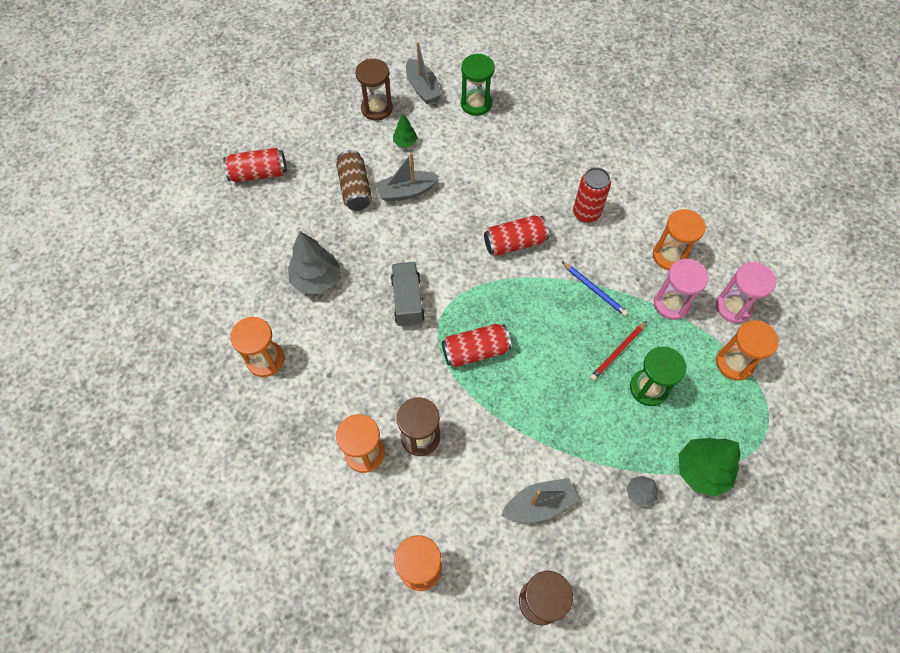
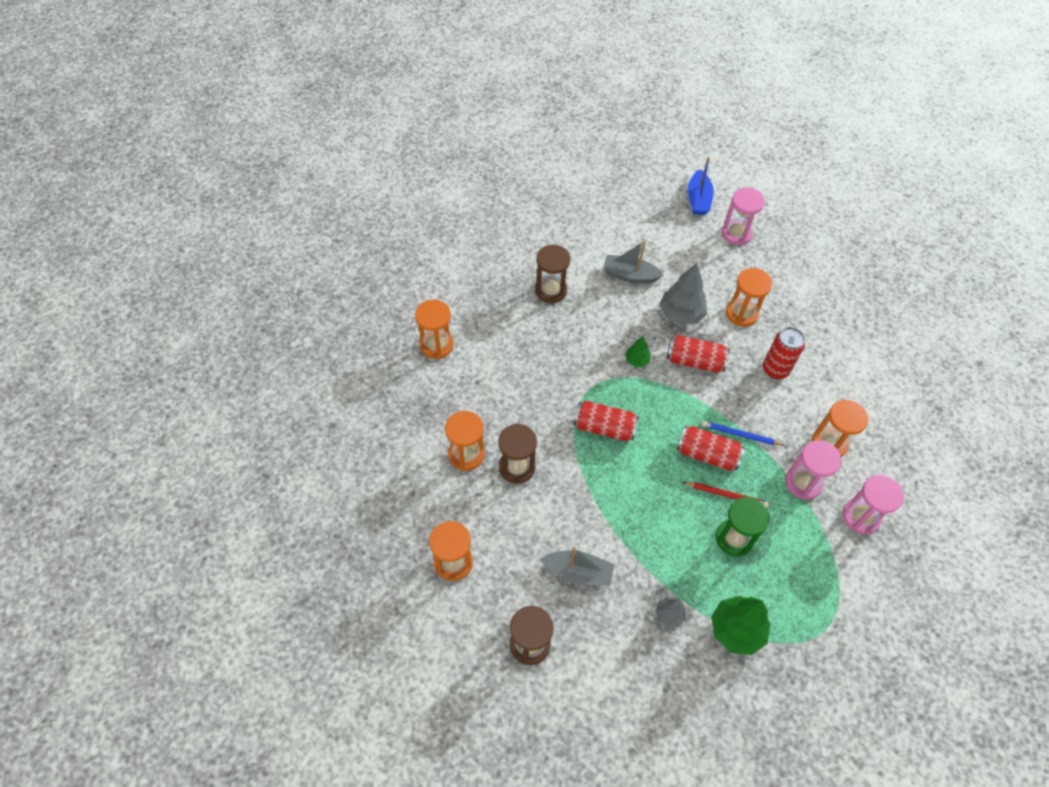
camera: 30 degrees right, 5 degrees down
(258, 173) = (520, 204): red can -> red can (707, 454)
(316, 279) = (513, 306): grey tree -> grey tree (681, 314)
(355, 189) = (589, 252): brown can -> none
(377, 108) = (648, 198): brown hourglass -> brown hourglass (551, 290)
(405, 142) = (654, 236): green tree -> green tree (636, 360)
(408, 301) = (574, 360): grey truck -> none
(422, 88) = (698, 199): grey boat -> blue boat
(476, 104) = (736, 233): green hourglass -> pink hourglass
(594, 290) = (740, 435): blue pencil -> blue pencil turned 120 degrees clockwise
(617, 352) = (726, 495): red pencil -> red pencil turned 150 degrees counterclockwise
(734, 363) = (828, 562): orange hourglass -> orange hourglass (742, 313)

